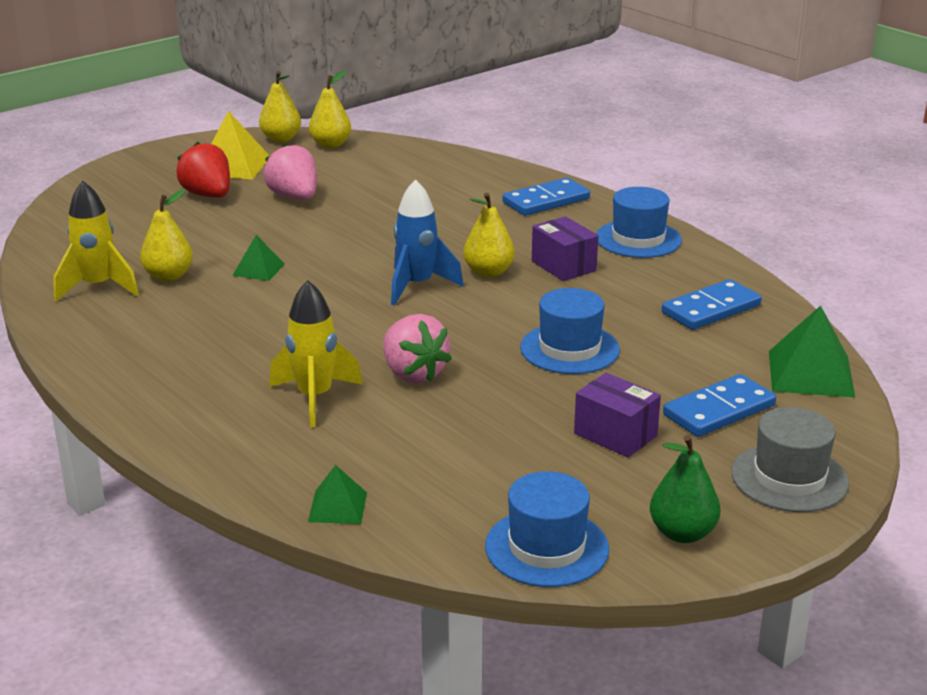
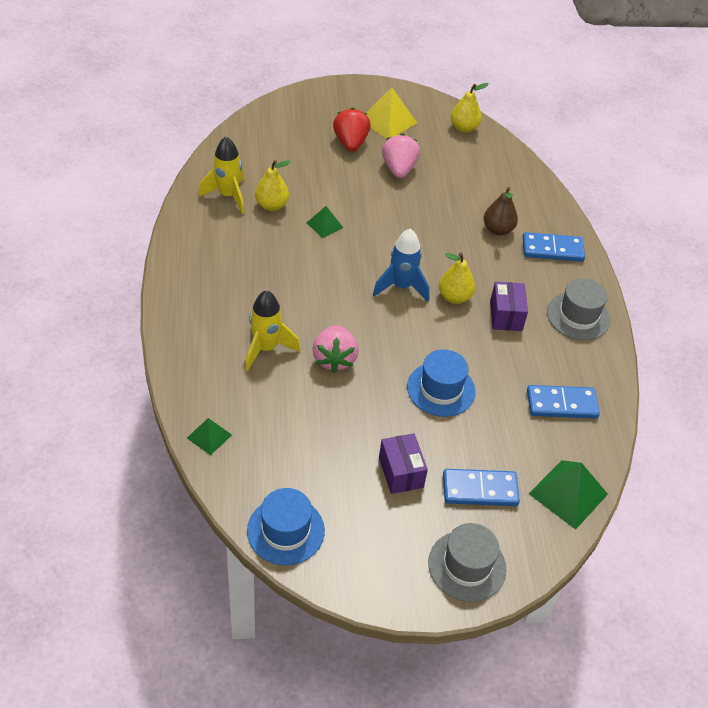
camera: 30 degrees right, 20 degrees up
(281, 139) = (438, 108): yellow pear -> none
(468, 206) = (498, 230): none -> brown pear
(638, 239) = (578, 316): blue hat -> grey hat
(682, 533) = (365, 567): green pear -> none

